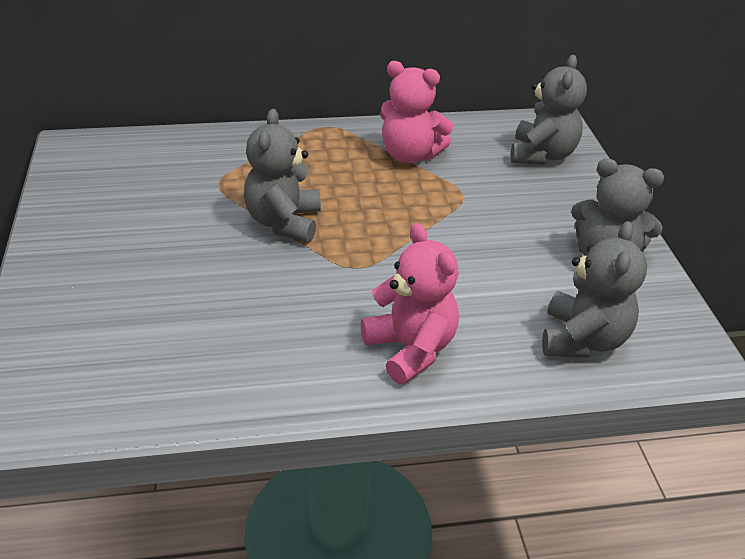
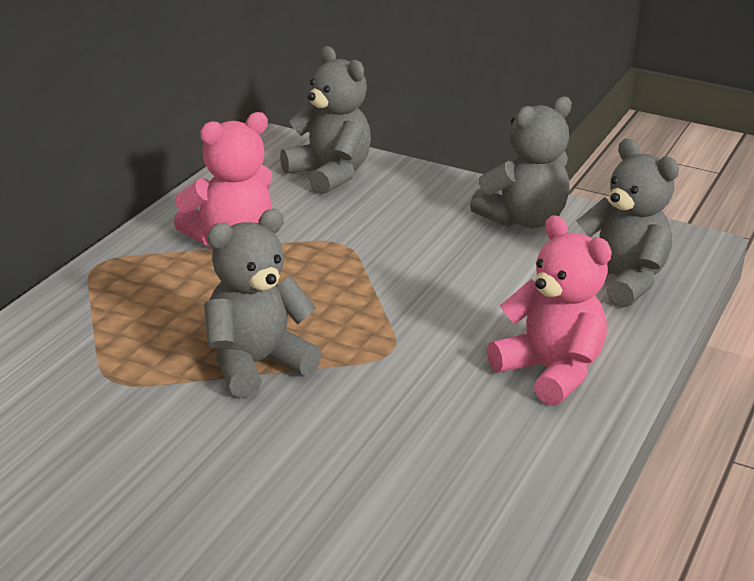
camera: 55 degrees left, 10 degrees down
(284, 222) = (255, 365): grey teddy bear -> grey teddy bear turned 105 degrees clockwise
(411, 349) = (550, 373): pink teddy bear -> pink teddy bear turned 45 degrees clockwise

